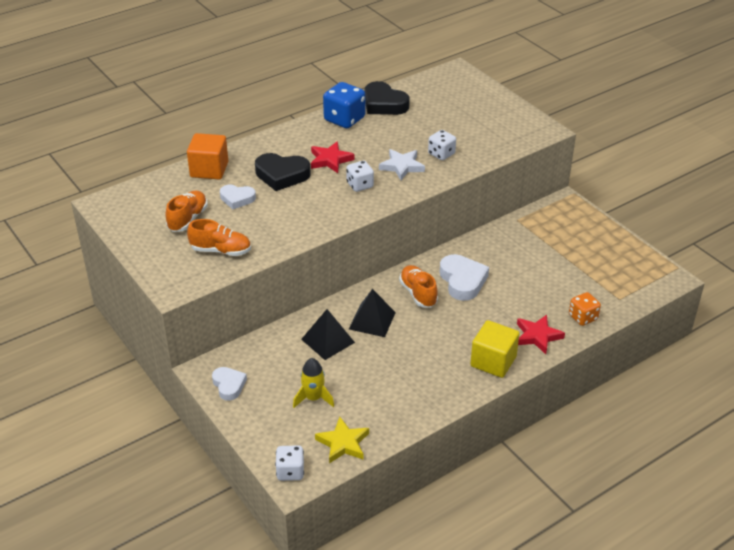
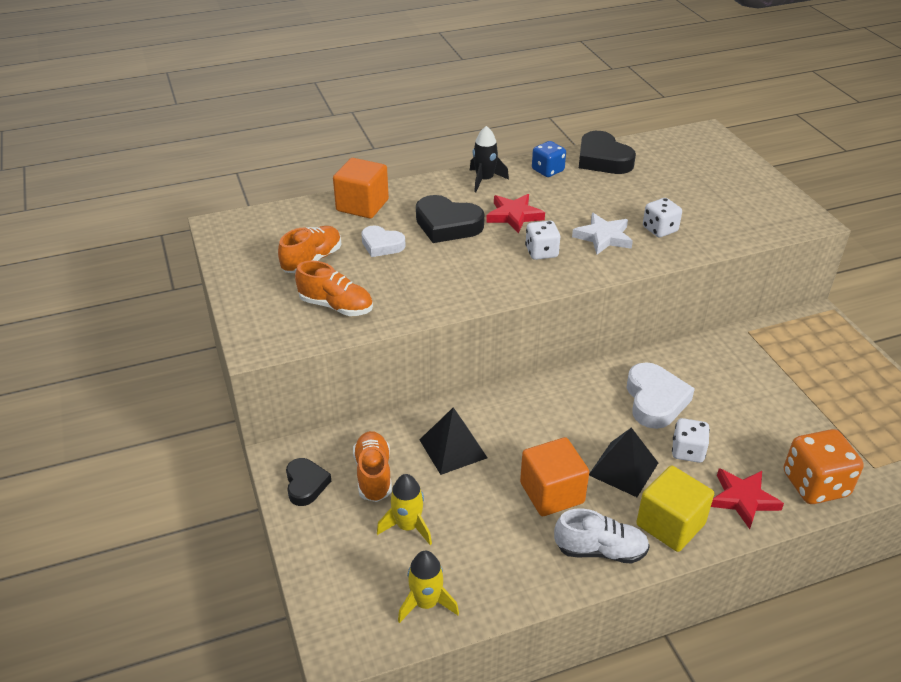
camera: 15 degrees right, 0 degrees up
(229, 385) = (306, 484): white heart -> black heart
(290, 471) = (340, 630): white dice -> white dice (687, 451)
(298, 134) = (484, 180): none -> black rocket
(343, 443) = (426, 603): yellow star -> yellow rocket
(344, 119) = (547, 170): blue dice -> blue dice, size x0.62
(372, 320) = (519, 432): black pyramid -> black pyramid (623, 468)
(407, 357) = (552, 493): none -> orange cube
(418, 293) = (590, 407): orange shoe -> orange shoe (373, 475)
(451, 387) = (600, 550): none -> white shoe
(583, 317) = (815, 484): orange dice -> orange dice, size x1.60

